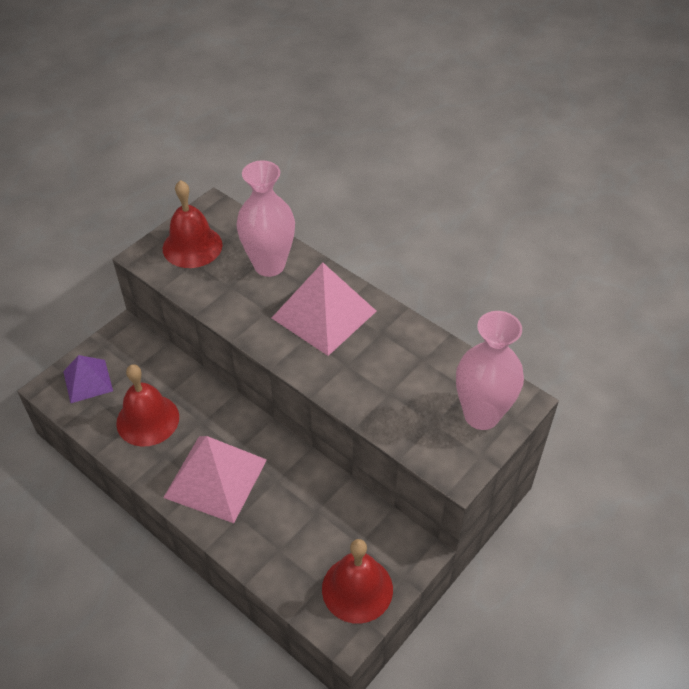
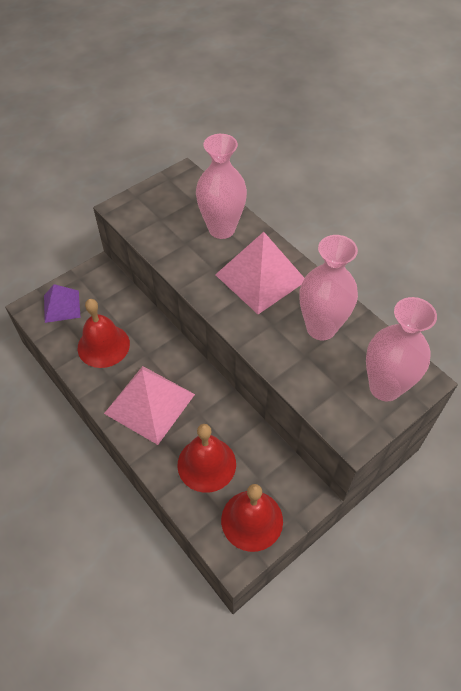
camera: 10 degrees right, 5 degrees up
(192, 246) = (160, 205): red bell -> red bell (206, 464)
(401, 361) = (321, 328): none -> pink vase

